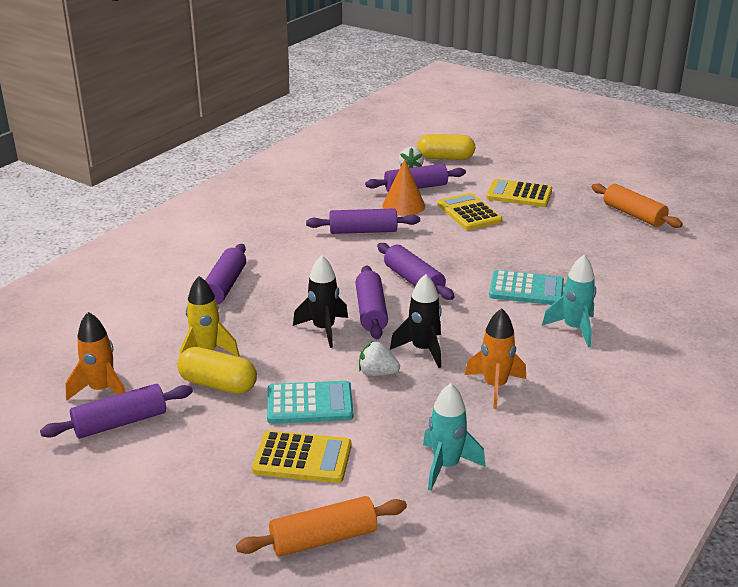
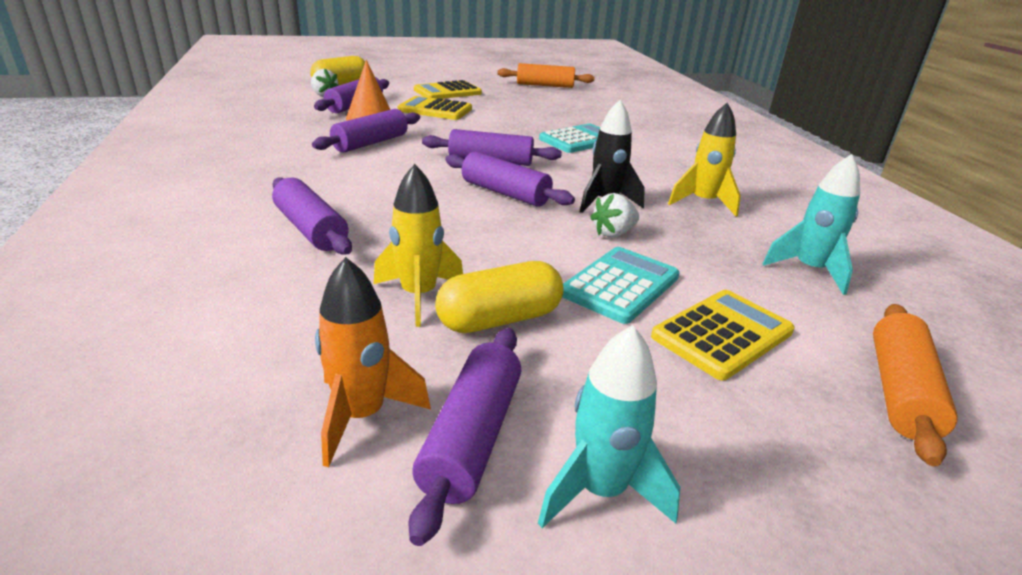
camera: 50 degrees left, 0 degrees up
(323, 329) = (495, 222): black rocket -> none
(495, 386) = (703, 203): orange rocket -> yellow rocket
(574, 329) = (659, 151): turquoise rocket -> turquoise rocket (600, 490)

